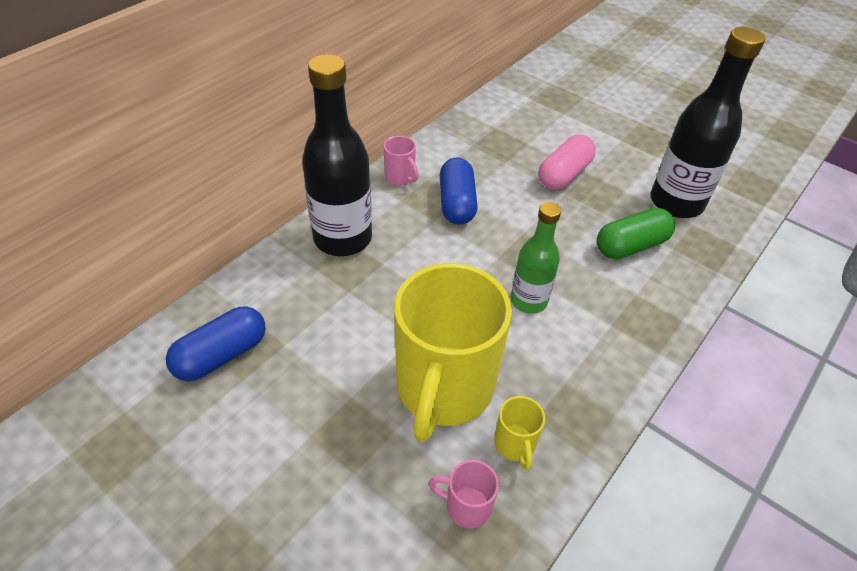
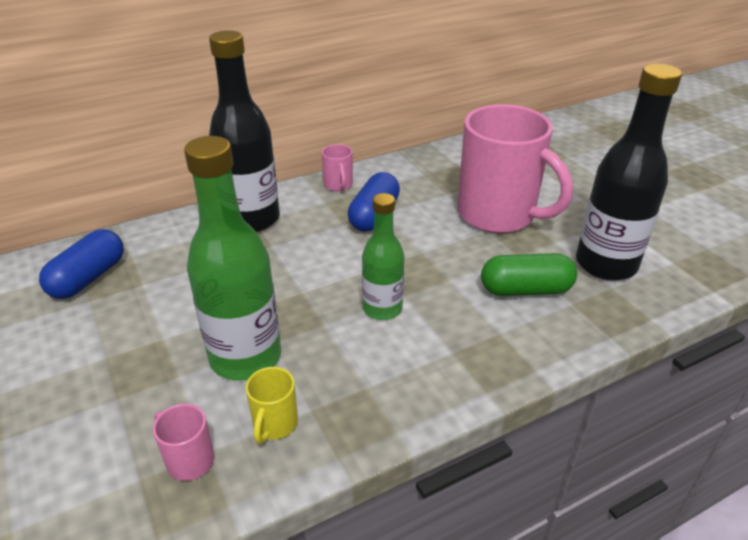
camera: 25 degrees right, 10 degrees down
(221, 355) = (88, 278): blue capsule -> blue capsule turned 45 degrees counterclockwise
(443, 389) = (245, 357): yellow mug -> green bottle
(564, 174) = (498, 215): pink capsule -> pink mug

